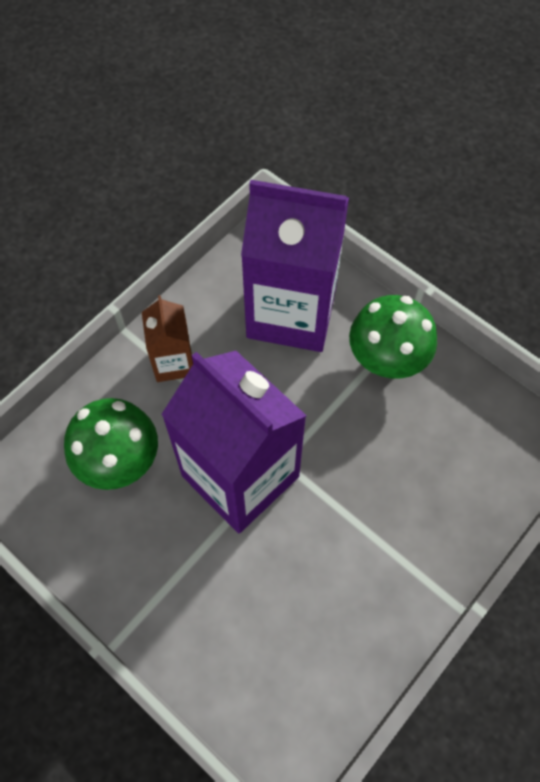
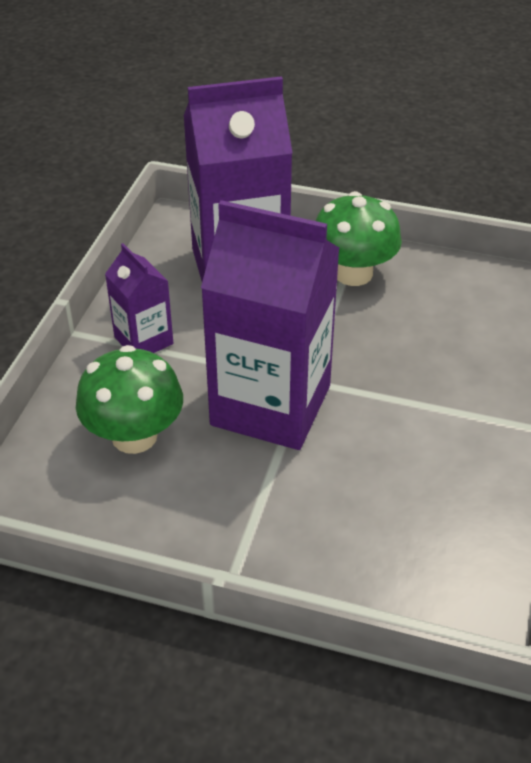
camera: 25 degrees left, 20 degrees down
(173, 362) = (143, 340): brown carton -> purple carton

